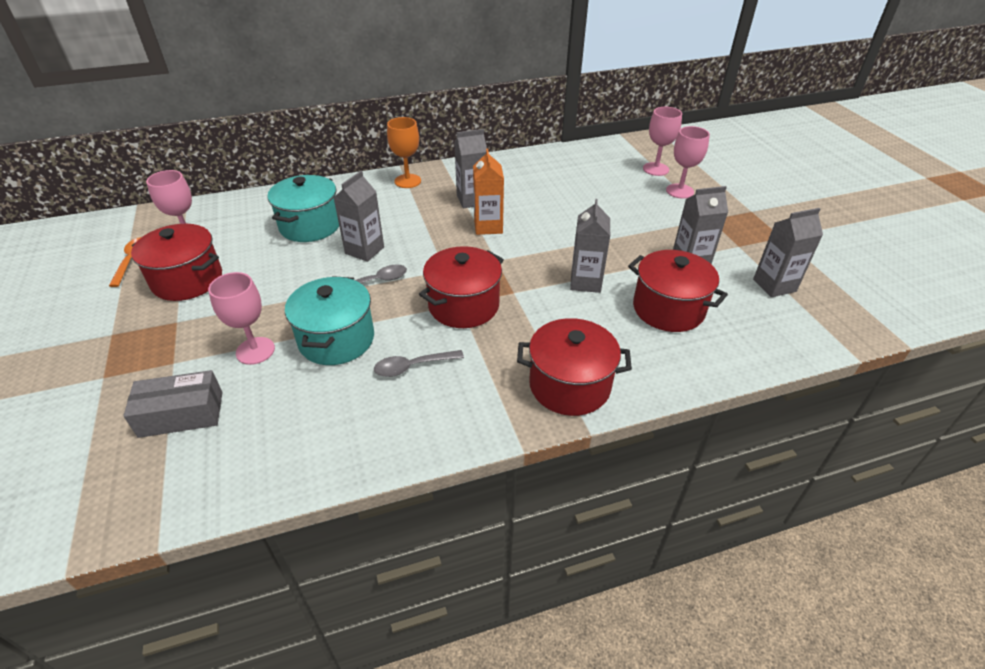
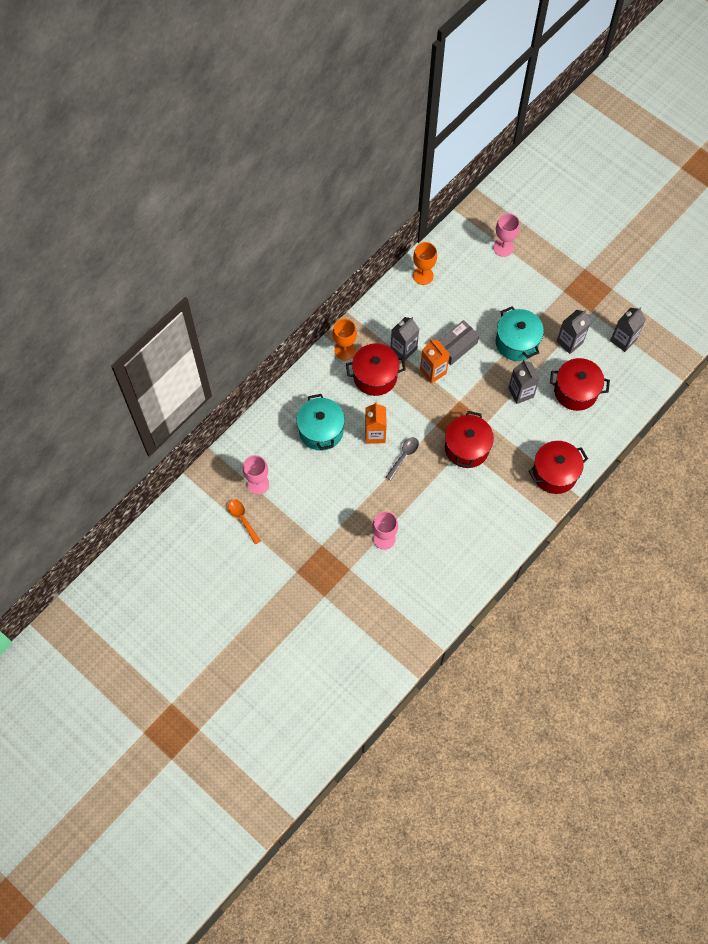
camera: 30 degrees left, 25 degrees up
(181, 414) = (386, 592): grey box -> grey box (456, 346)
(187, 280) = (294, 515): red pot -> red pot (375, 376)
(336, 339) = (419, 508): turquoise pot -> turquoise pot (517, 342)
(364, 250) = (375, 434): grey carton -> orange carton
(413, 367) = (472, 504): grey spoon -> none
(546, 161) = (423, 276): none -> orange goblet
(679, 191) = (531, 268): pink goblet -> none

